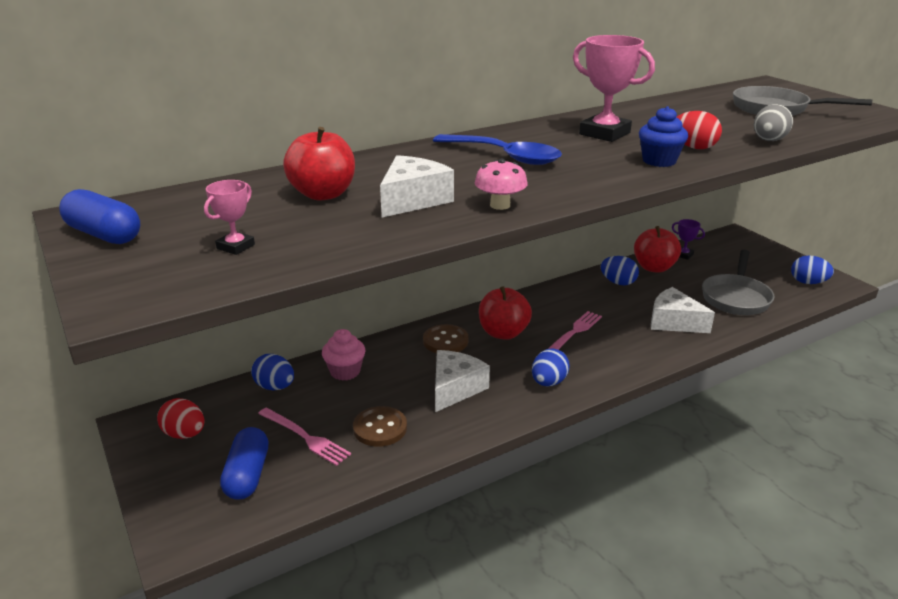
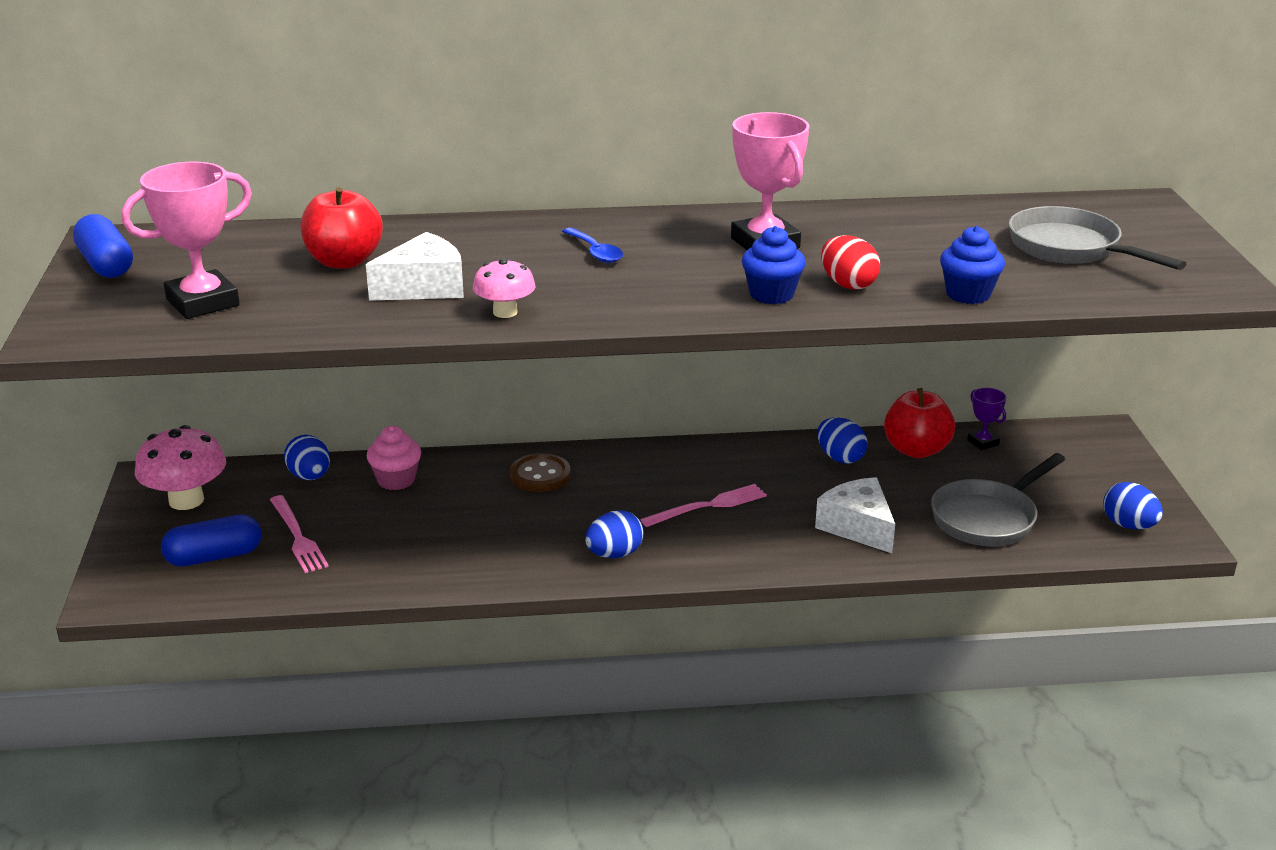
camera: 25 degrees right, 0 degrees up
(185, 434) = (186, 500): red egg -> pink mushroom
(235, 247) = (202, 302): pink trophy -> pink trophy, size x1.99
(247, 475) = (214, 556): blue capsule -> blue capsule turned 45 degrees clockwise
(380, 428) = (380, 549): brown button -> none
(455, 388) = (499, 531): white cheese -> none
(503, 333) = (619, 484): red apple -> none
(504, 156) = (595, 252): blue spoon -> blue spoon, size x0.55
(768, 140) = (968, 294): grey egg -> blue cupcake

